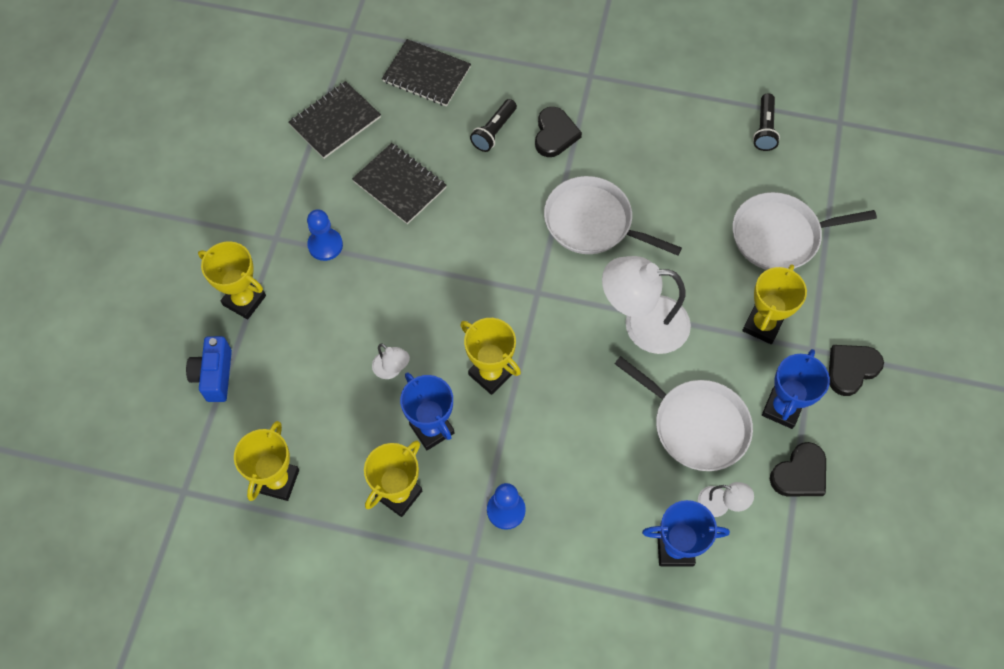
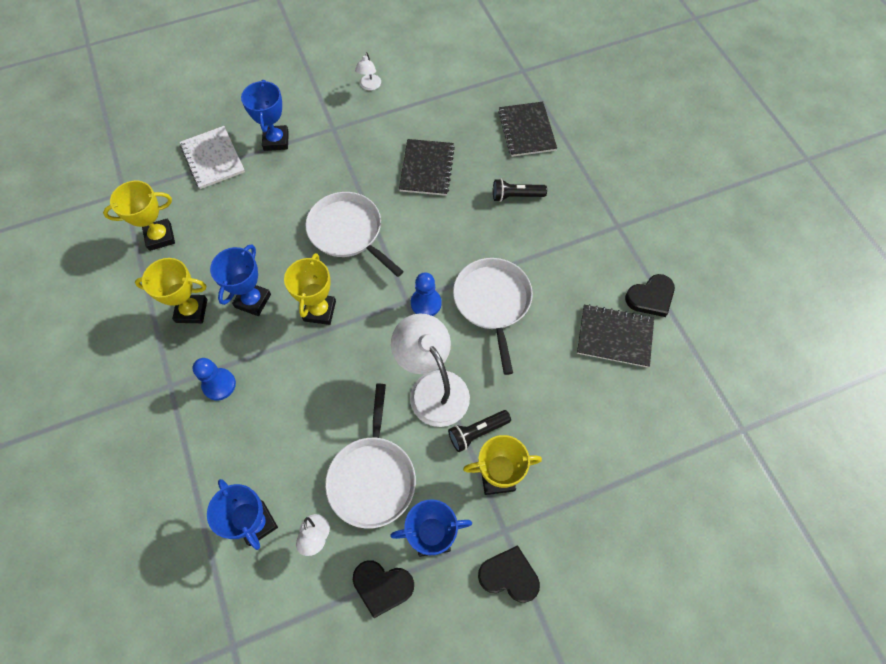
camera: 55 degrees right, 0 degrees up
(214, 375) = (212, 159): blue camera -> white notebook
(244, 300) = (276, 140): yellow trophy -> blue trophy
(325, 245) = (348, 157): blue pawn -> blue pawn (426, 303)
(335, 121) = (445, 105): black notebook -> black notebook (614, 336)
(392, 370) = (282, 250): white lamp -> white lamp (369, 86)
(555, 134) = (546, 234): black heart -> black heart (650, 297)
(764, 129) = (681, 374): black flashlight -> black flashlight (477, 432)
(780, 236) = (591, 444): white pan -> white pan (348, 232)

